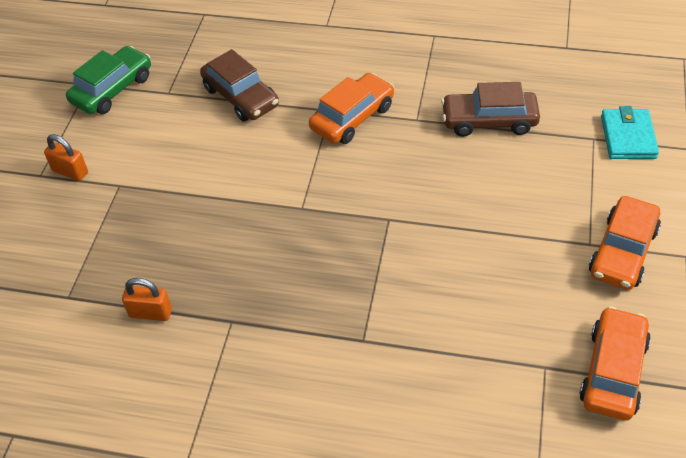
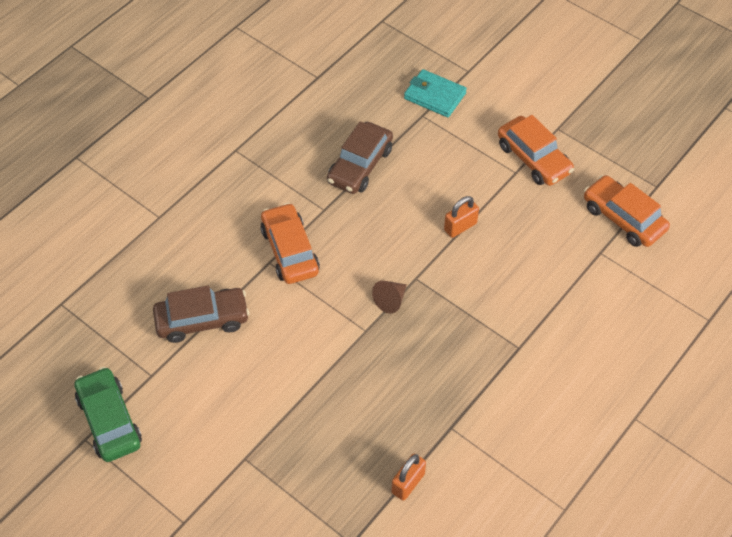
camera: 65 degrees left, 5 degrees up
(70, 172) = (198, 494): orange padlock -> orange padlock (460, 227)
(348, 211) = (390, 300): none -> brown cone

